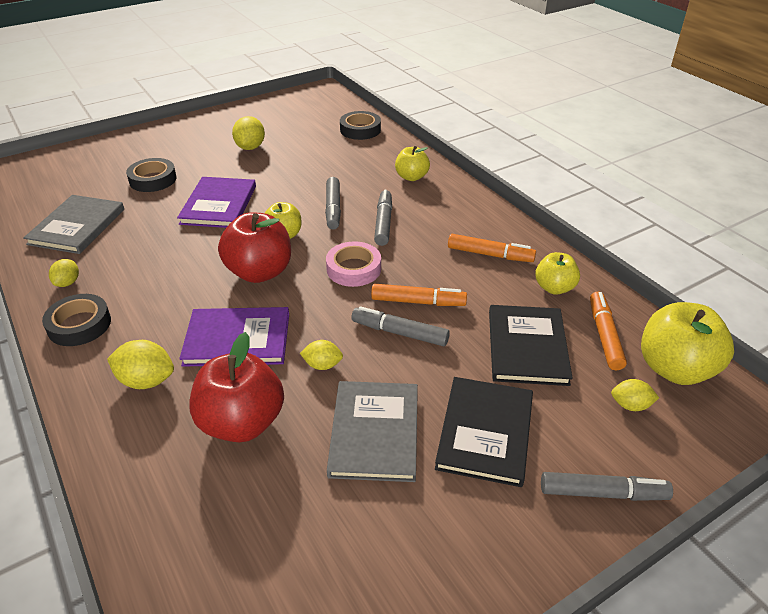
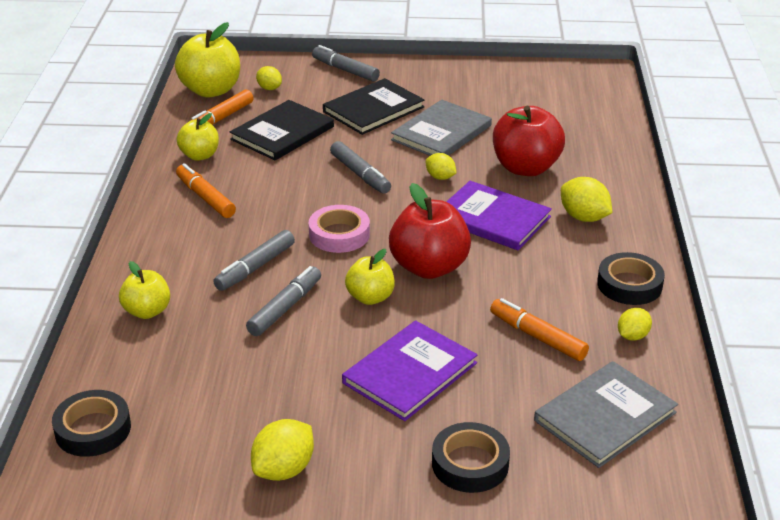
camera: 145 degrees left, 5 degrees down
(418, 302) = (318, 188): orange marker -> orange marker (537, 337)

